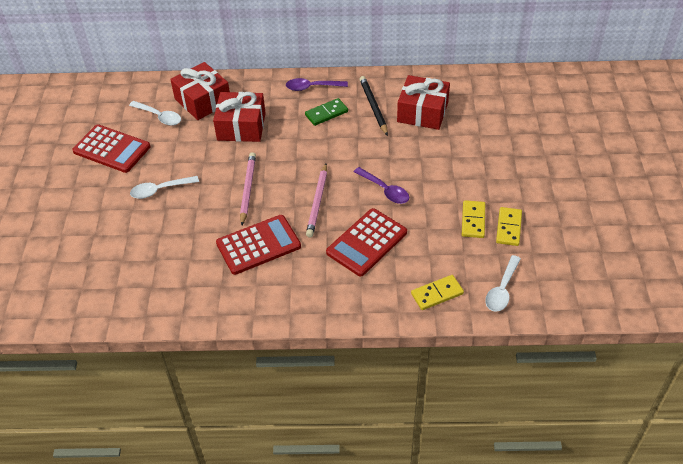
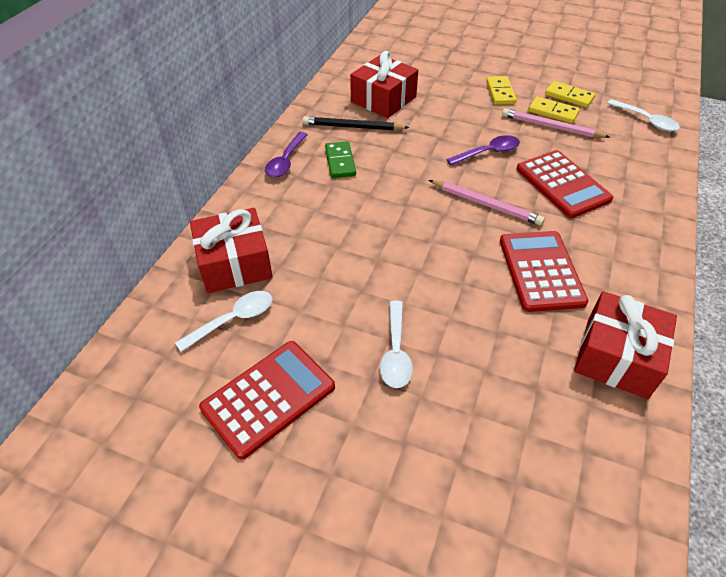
camera: 70 degrees left, 0 degrees up
(241, 127) = (315, 237): red gift -> red gift (616, 357)
(248, 189) = (437, 258): pink pencil -> pink pencil (551, 127)
(437, 294) = (645, 158): yellow domino -> yellow domino (500, 92)

